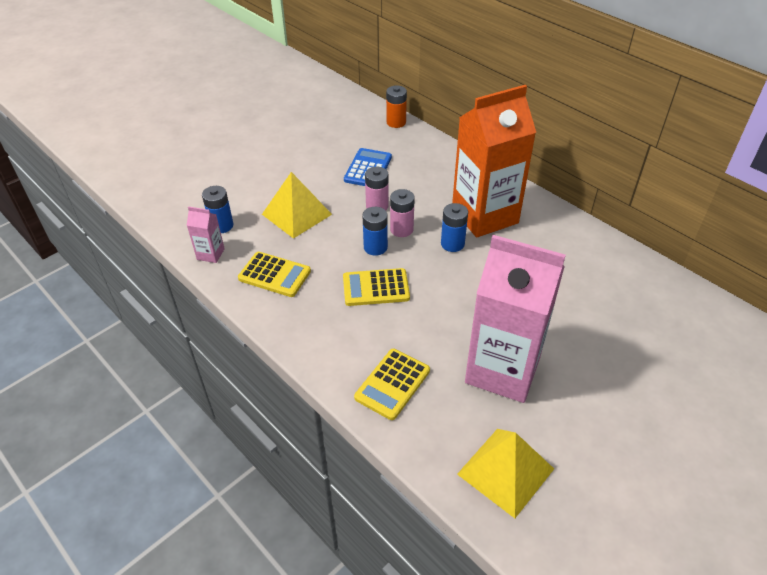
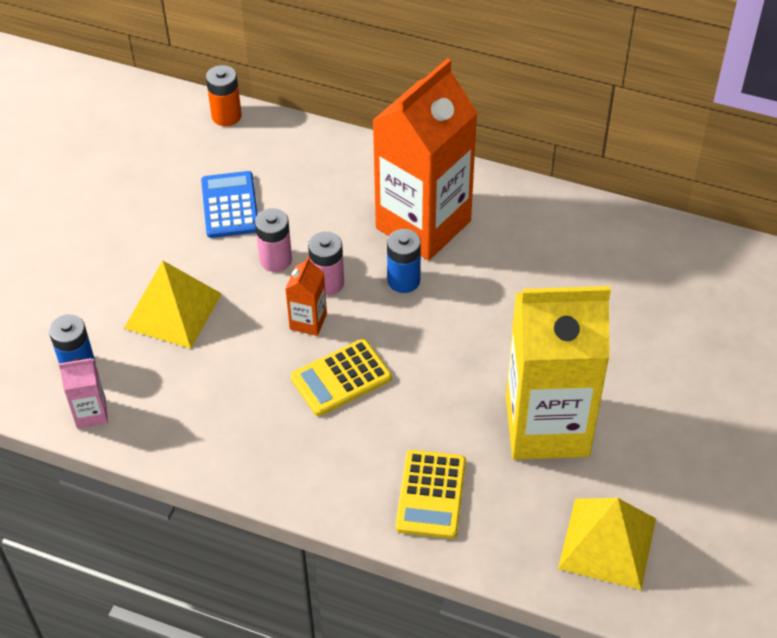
camera: 25 degrees left, 5 degrees up
(274, 275) = (199, 410): yellow calculator -> none
(375, 247) = (308, 321): blue battery -> orange carton
(502, 370) = (547, 426): pink carton -> yellow carton

